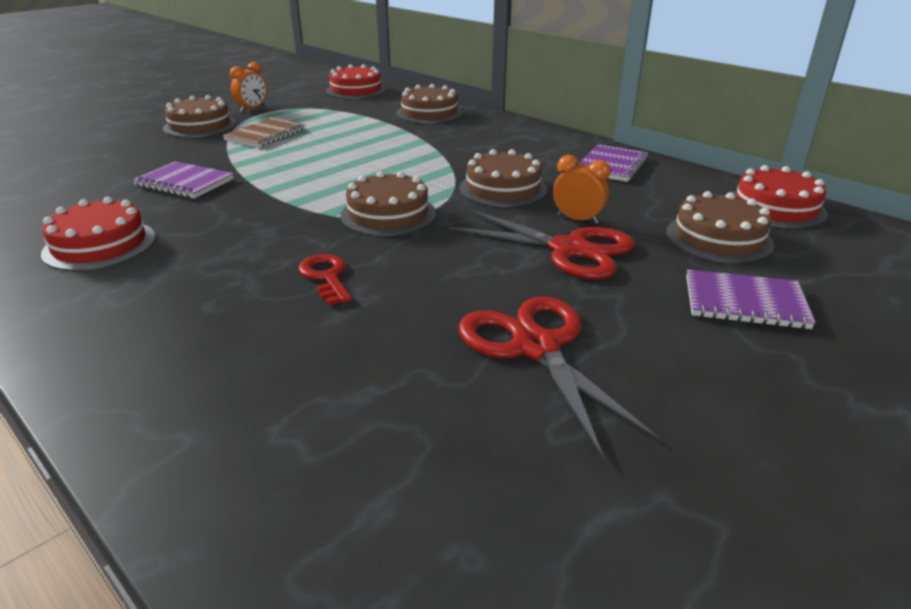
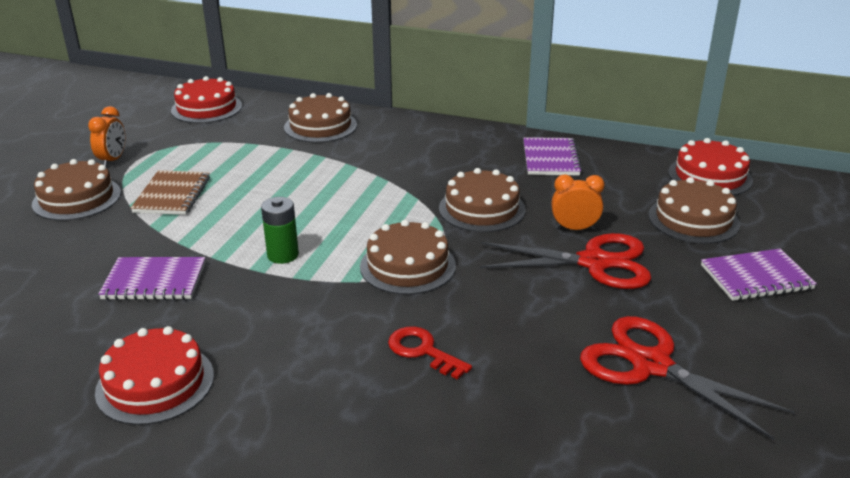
camera: 25 degrees left, 0 degrees up
(297, 186) = (283, 255): none -> green battery

